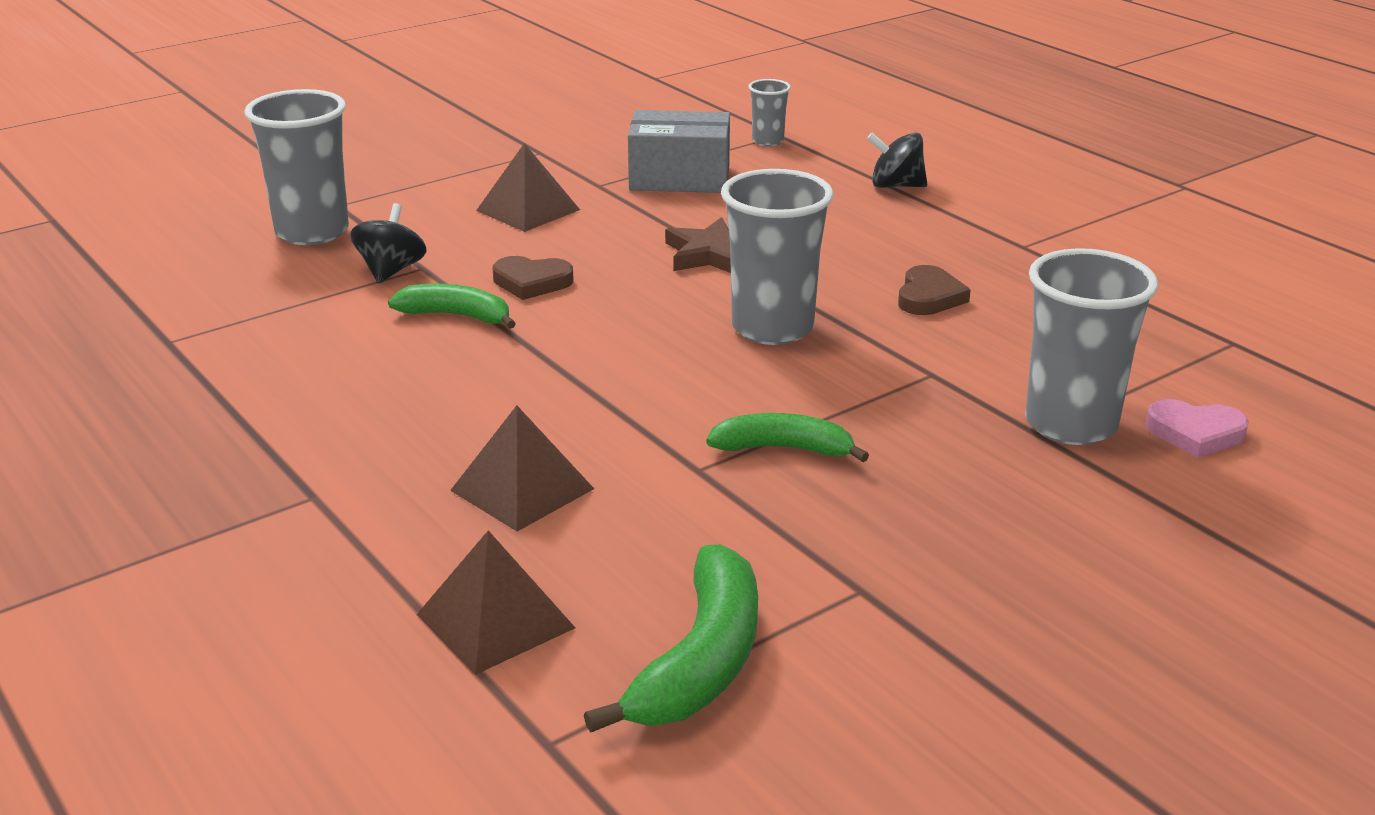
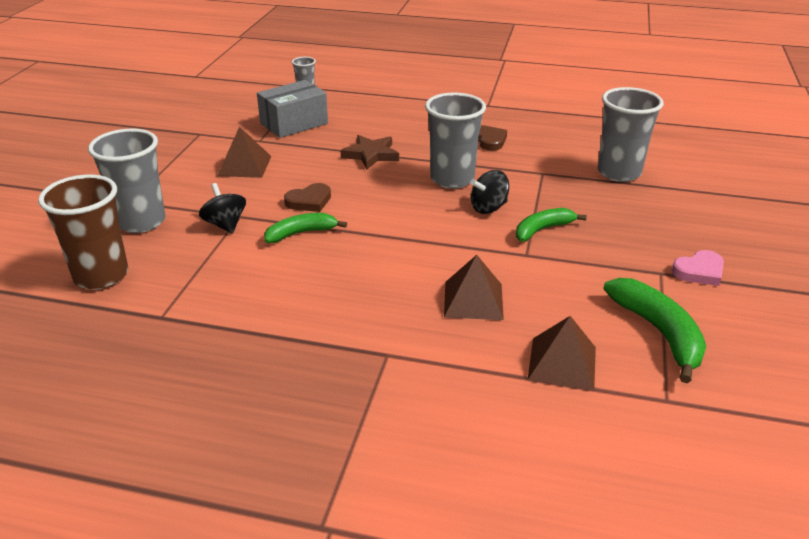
camera: 40 degrees left, 5 degrees up
(184, 274) = (101, 276): none -> brown cup
(896, 186) = (396, 95): black spinning top -> black spinning top (488, 208)
(1195, 433) = (659, 158): pink heart -> pink heart (699, 271)

